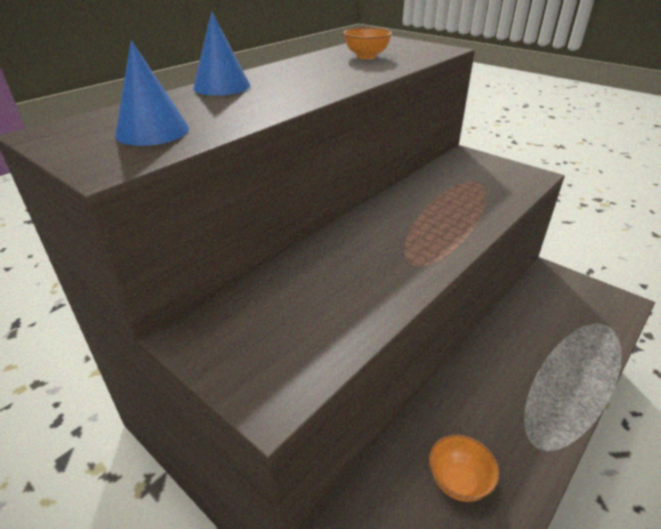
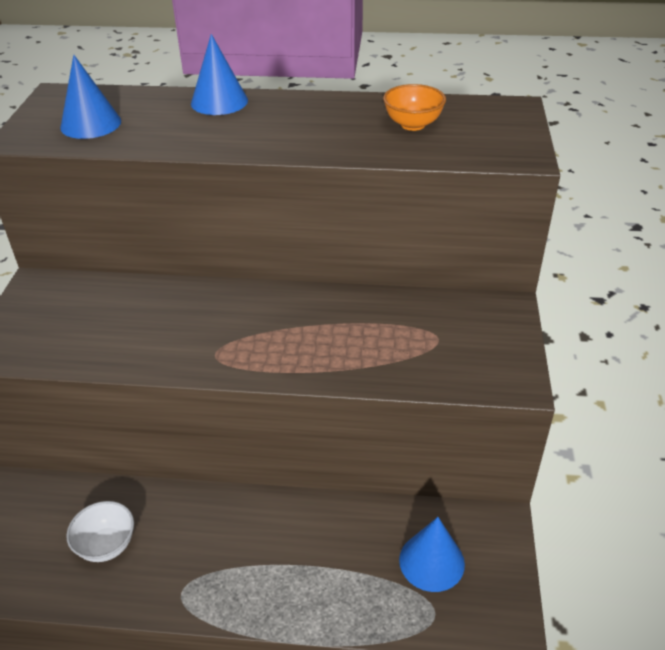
camera: 55 degrees right, 5 degrees up
(458, 481) = (106, 545): orange bowl -> white bowl
(565, 308) = (431, 561): none -> blue cone

